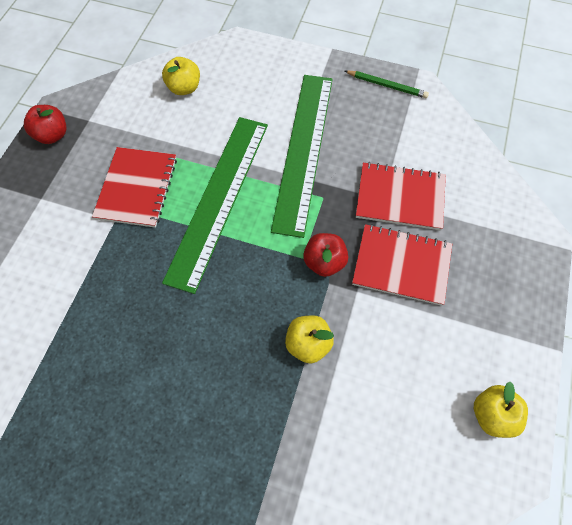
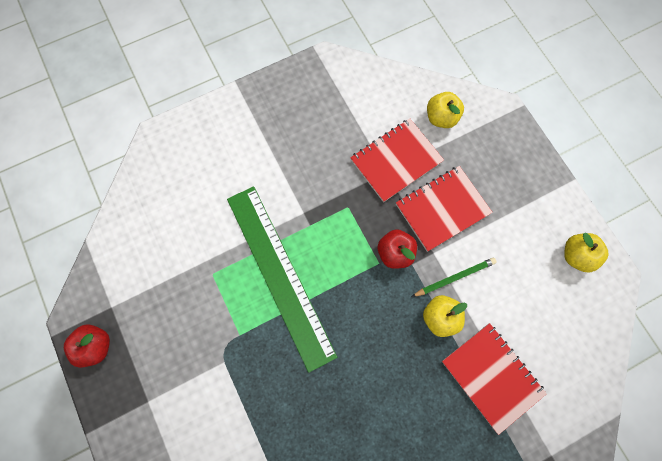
camera: 45 degrees left, 10 degrees up
(137, 188) = (212, 323): red notebook -> red notebook (491, 377)
(184, 88) = (158, 212): yellow apple -> yellow apple (441, 118)
(303, 150) = (299, 183): green ruler -> none
(387, 86) = (304, 80): green pencil -> green pencil (454, 277)

